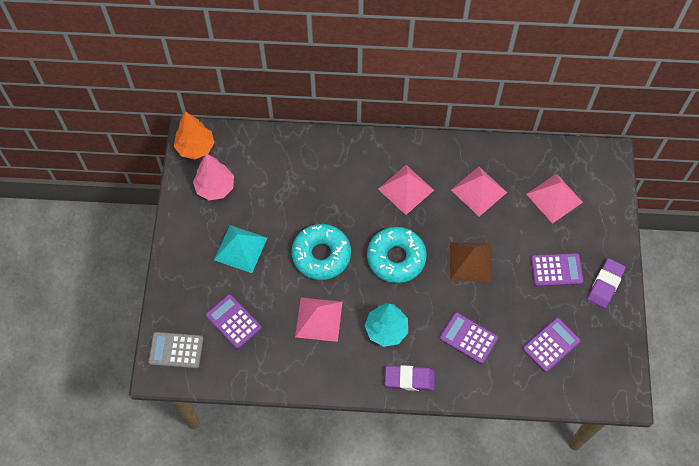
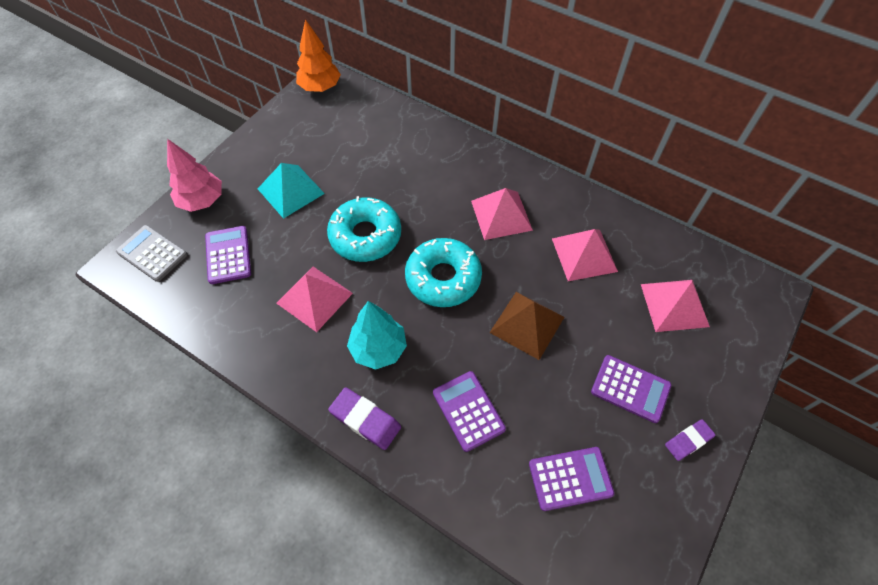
camera: 30 degrees right, 5 degrees down
(215, 187) = (310, 127): pink tree -> pink tree (202, 201)
(605, 284) = (688, 441): purple eraser -> purple eraser, size x0.66

